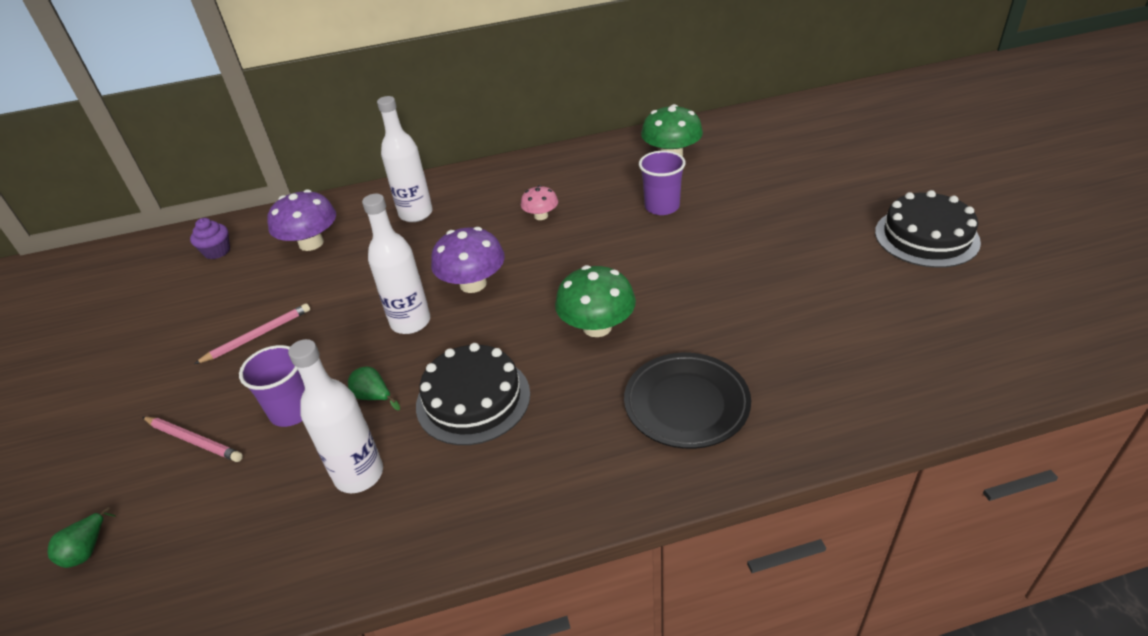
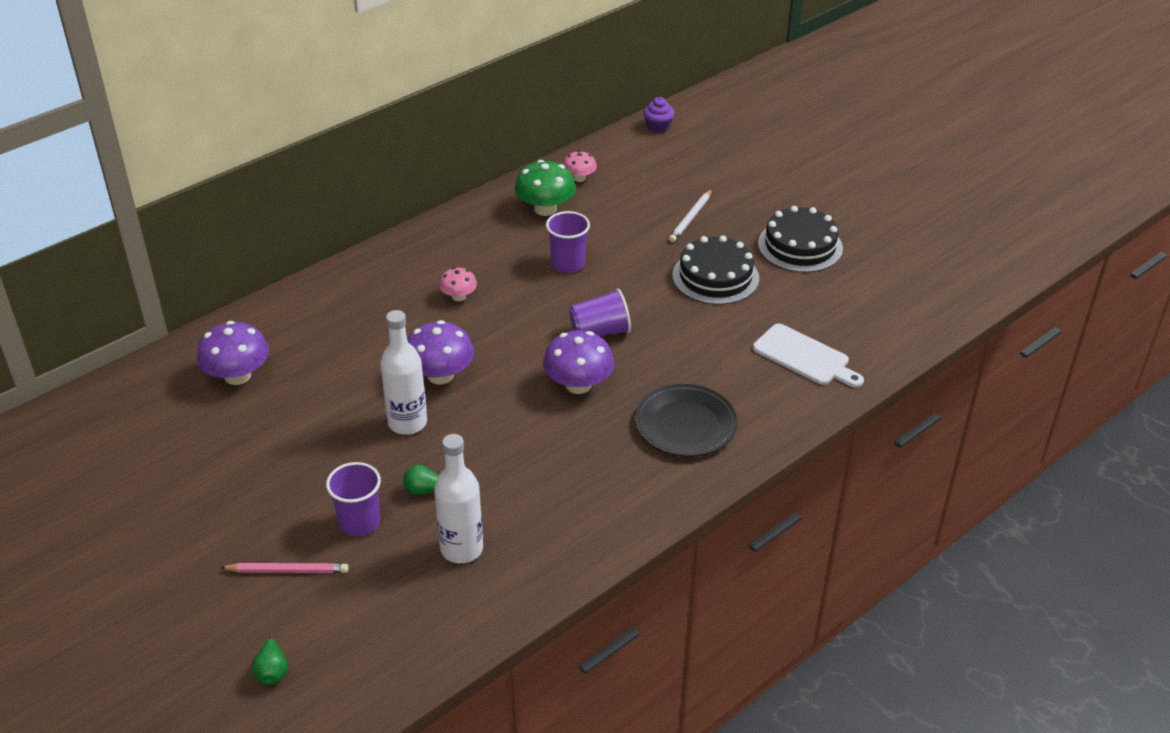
camera: 30 degrees left, 0 degrees up
(217, 251) = (135, 408): purple cupcake -> purple cupcake (658, 127)
(257, 336) = (264, 473): pink pencil -> none
(416, 214) = (327, 321): white bottle -> none
(473, 399) = (514, 468): black cake -> black cake (715, 277)
(597, 327) = (578, 384): green mushroom -> purple mushroom
(653, 278) = (600, 332): none -> purple cup
(720, 134) = (579, 178): none -> pink mushroom
(813, 187) = (690, 218): none -> white pencil
(875, 361) = (804, 357): none -> white cutting board

